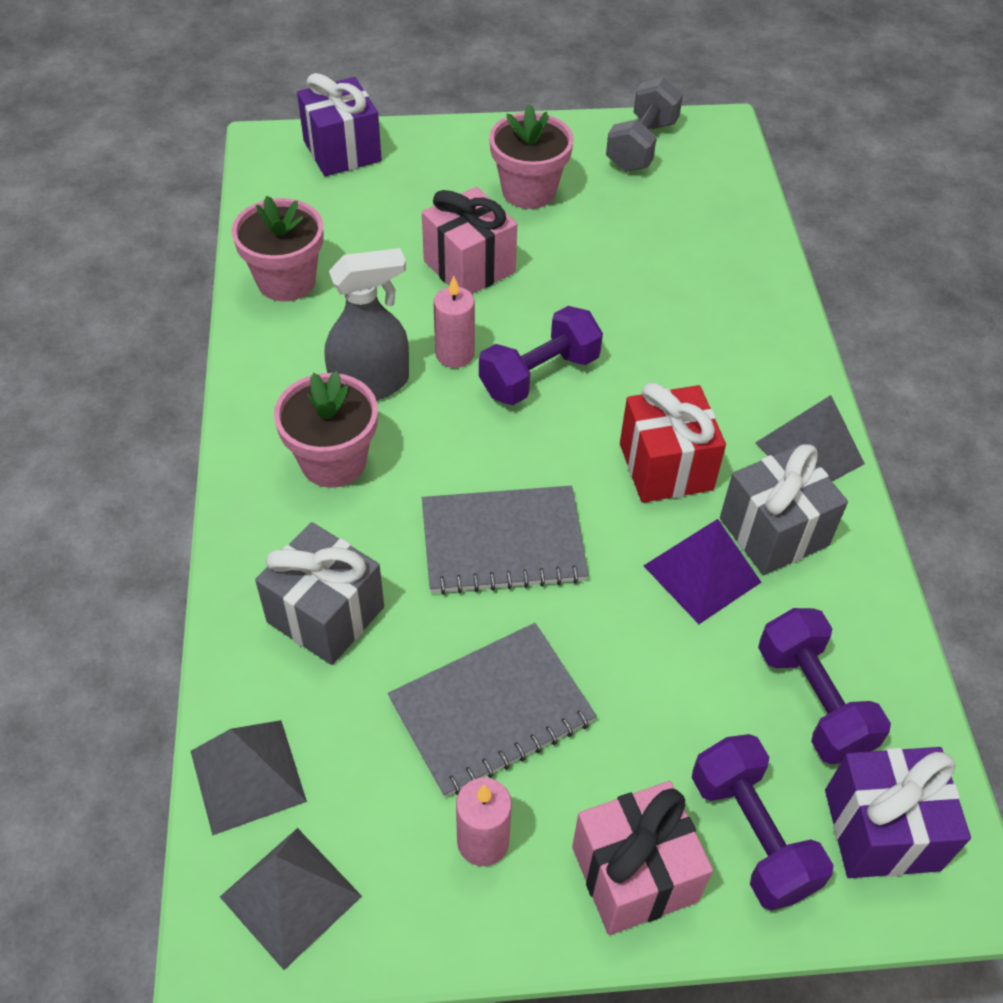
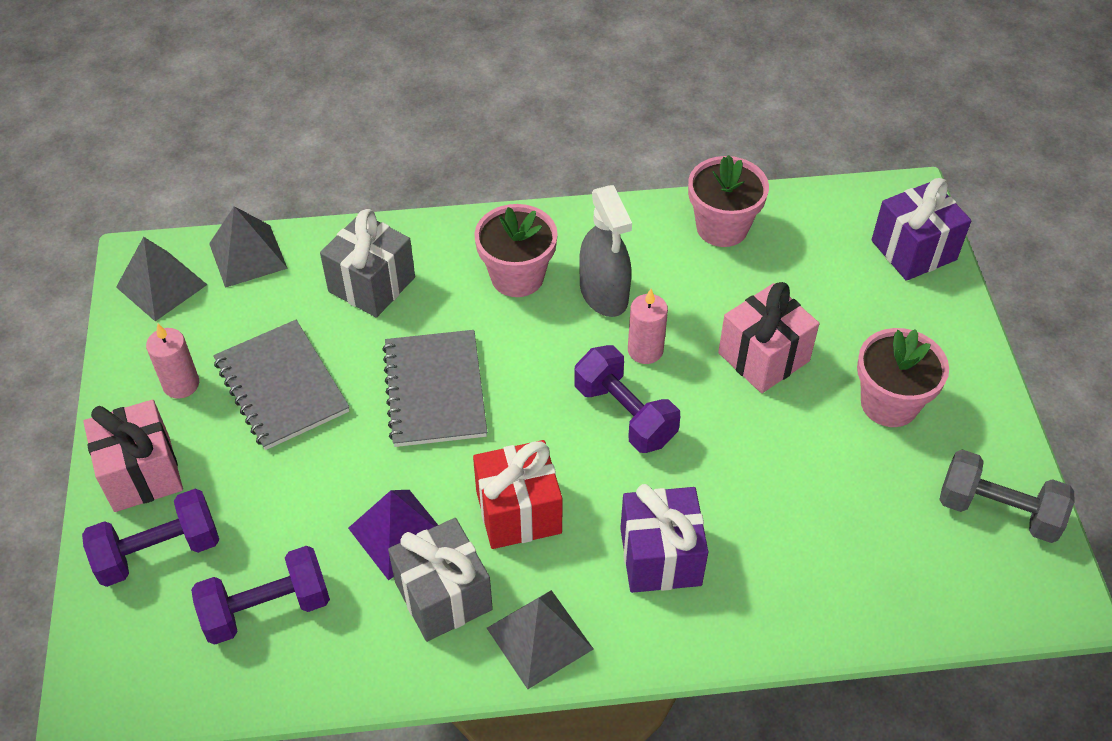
camera: 90 degrees right, 0 degrees up
(881, 830) = (147, 645): purple gift -> purple gift (660, 556)

